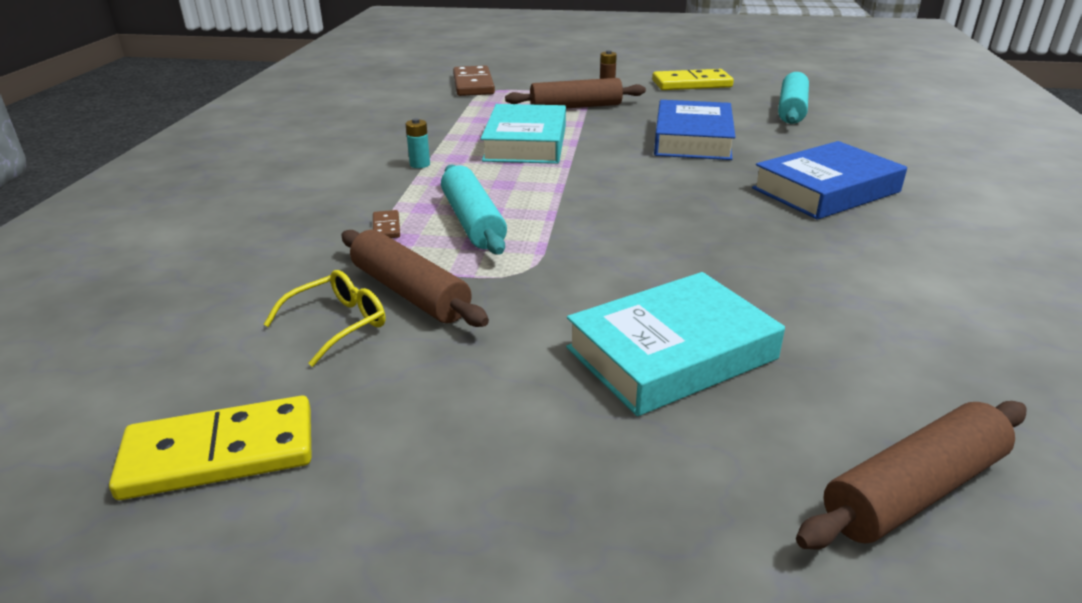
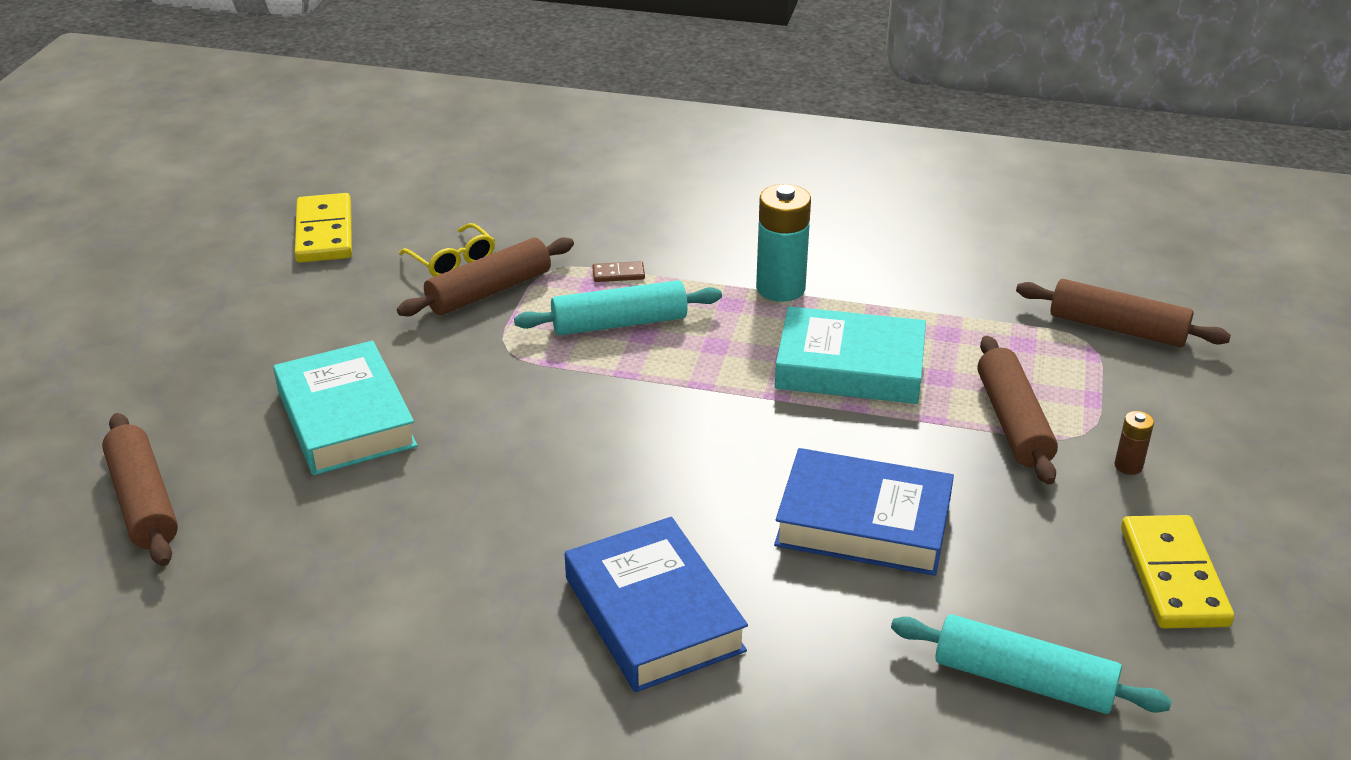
camera: 95 degrees right, 5 degrees up
(420, 164) = (780, 288): turquoise battery -> turquoise battery, size x2.06
(473, 85) = (1117, 328): brown domino -> brown rolling pin

